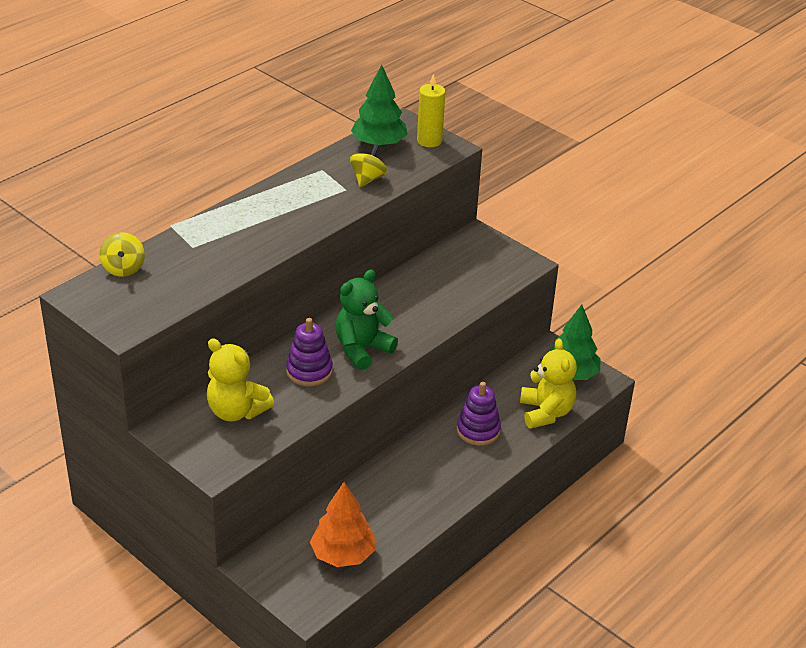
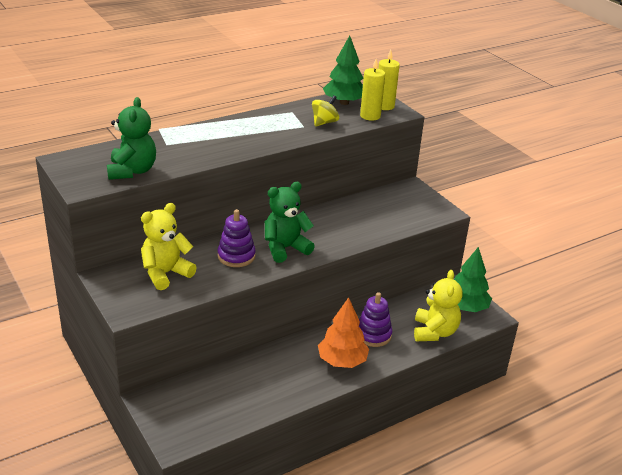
camera: 15 degrees right, 5 degrees down
(123, 268) = (107, 149): yellow spinning top -> none
(171, 294) = (132, 171): none -> green teddy bear
(236, 411) = (165, 273): yellow teddy bear -> yellow teddy bear turned 90 degrees clockwise
(342, 554) = (223, 407): orange tree -> orange tree (342, 361)
(418, 159) = (370, 116): none -> yellow candle

